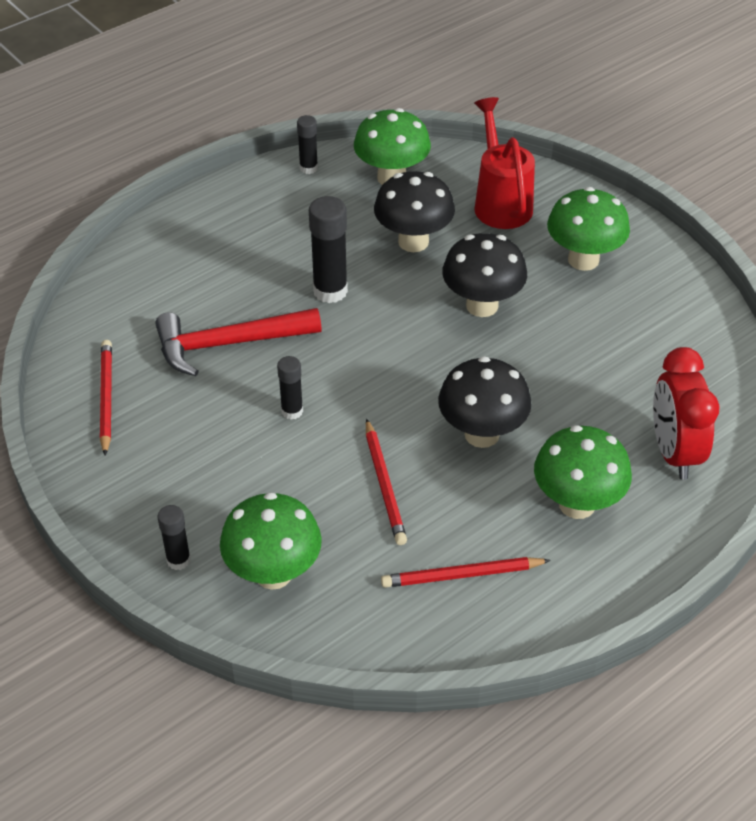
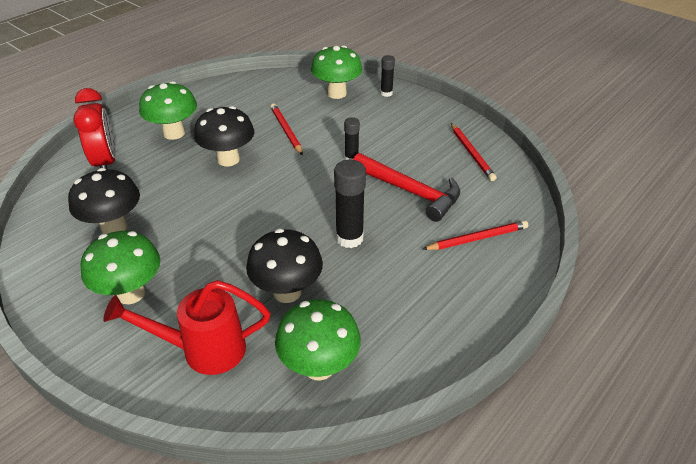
camera: 170 degrees right, 5 degrees down
(228, 344) = (411, 192): red hammer -> red hammer turned 60 degrees clockwise
(308, 168) = (411, 368): black glue stick -> none
(462, 575) = (240, 101): red pencil -> red pencil (477, 238)
(482, 305) = (225, 241): black mushroom -> black mushroom (114, 227)
(500, 202) = (202, 350): red watering can -> red watering can turned 105 degrees clockwise

